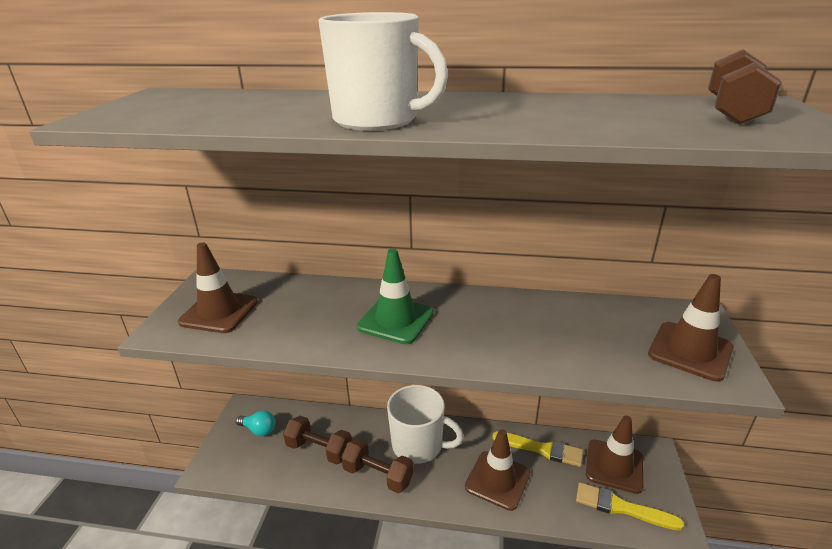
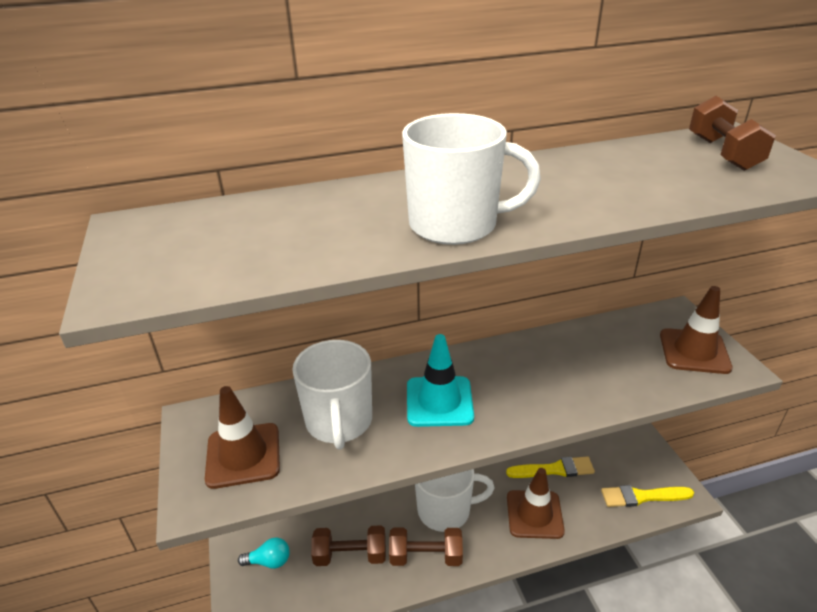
camera: 25 degrees left, 5 degrees up
(304, 311) = (339, 422): none -> white mug
(396, 320) = (439, 401): green traffic cone -> turquoise traffic cone
(614, 466) = (618, 461): brown traffic cone -> none

